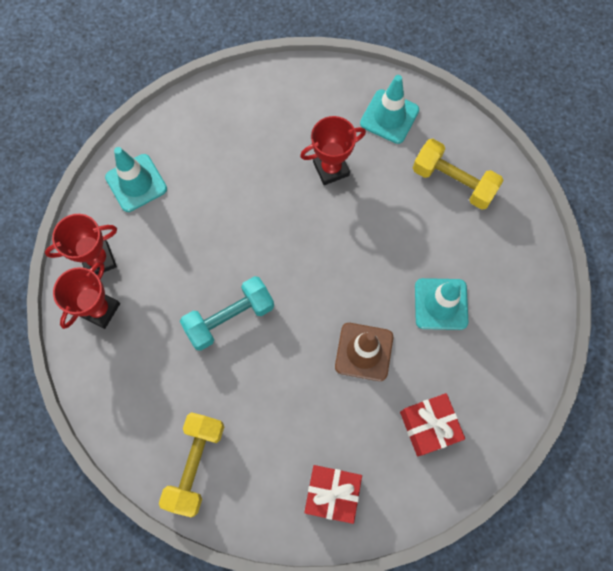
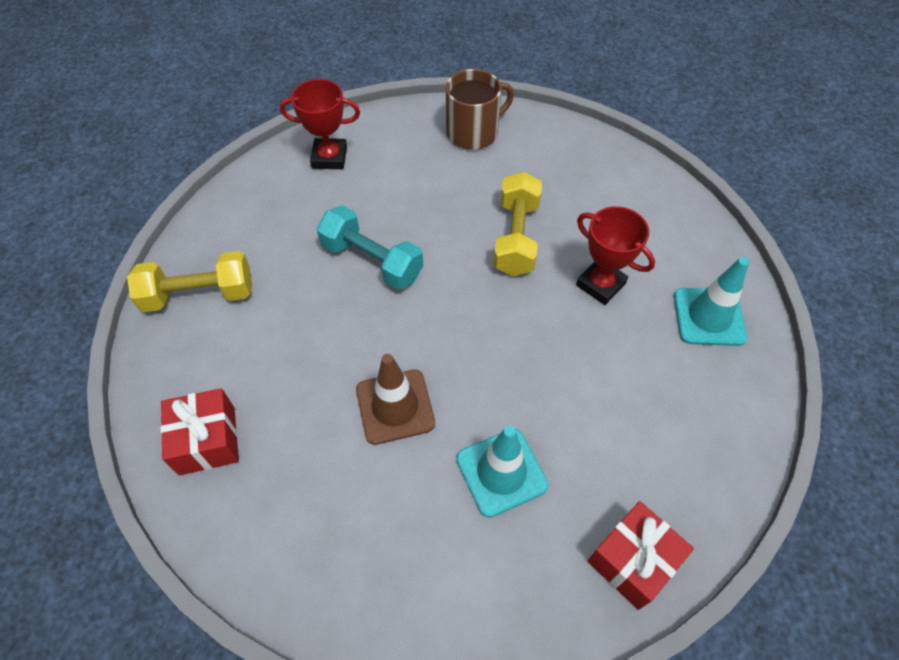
camera: 65 degrees right, 15 degrees down
(98, 260) = (379, 137): red trophy -> none
(136, 183) = (473, 132): turquoise traffic cone -> brown mug
(428, 426) = (331, 521): red gift -> red gift (633, 560)
(453, 182) = (676, 422): yellow dumbbell -> yellow dumbbell (516, 237)

